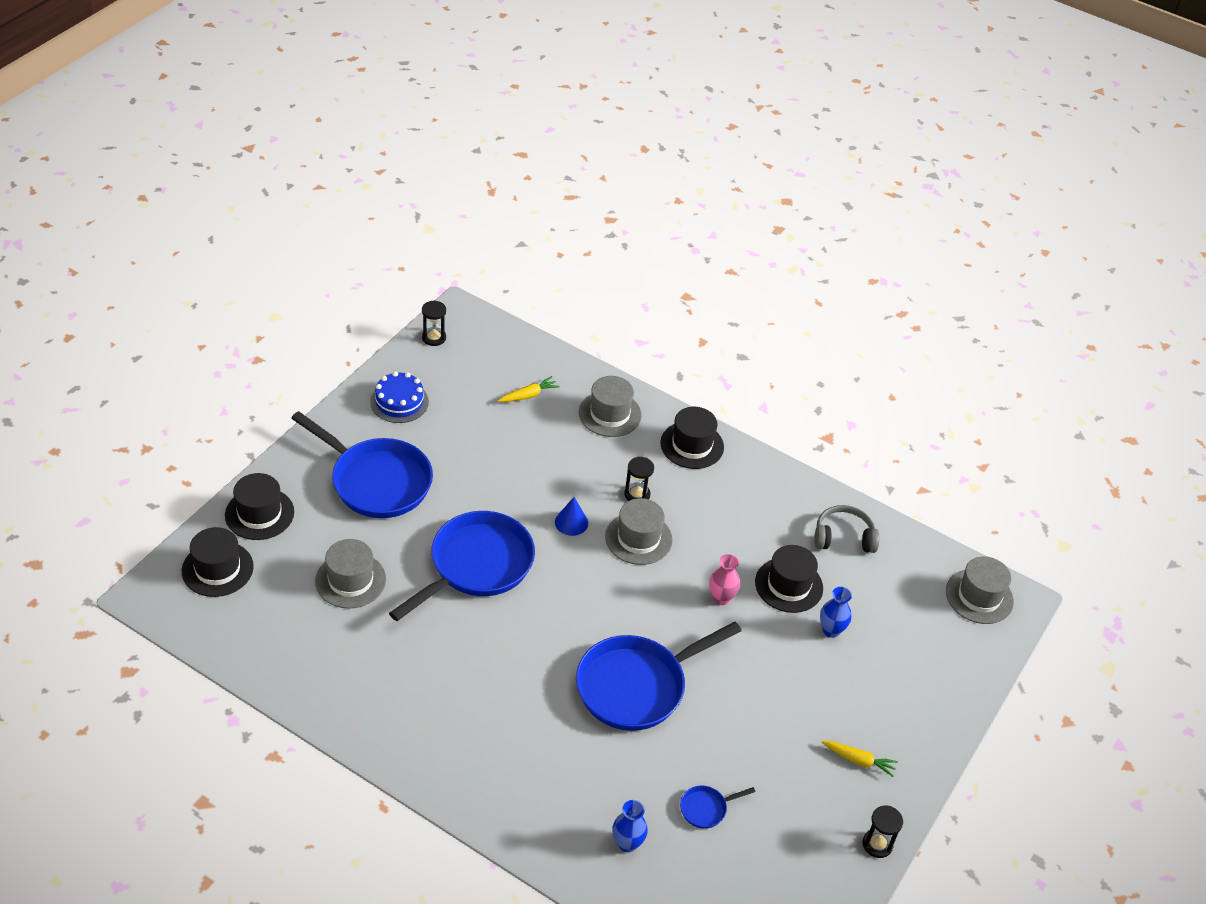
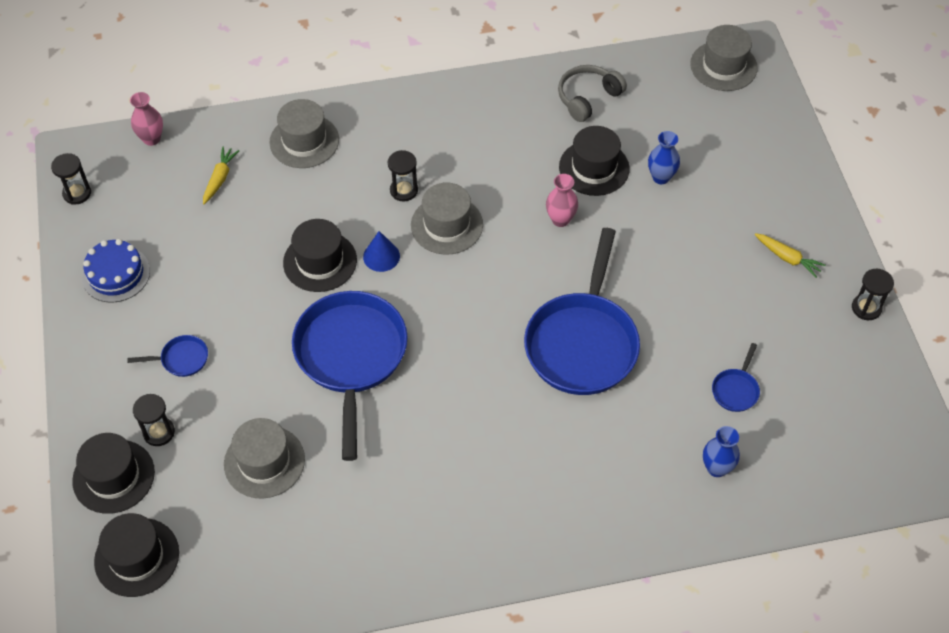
camera: 40 degrees left, 10 degrees up
(313, 511) = (159, 432): none -> black hourglass
(376, 481) = (181, 359): blue pan -> blue pan, size x0.41
(516, 340) = (151, 139): none -> pink vase
(692, 445) = (397, 115): black hat -> black hat (320, 261)
(859, 760) = (787, 258): yellow carrot -> yellow carrot turned 60 degrees clockwise

